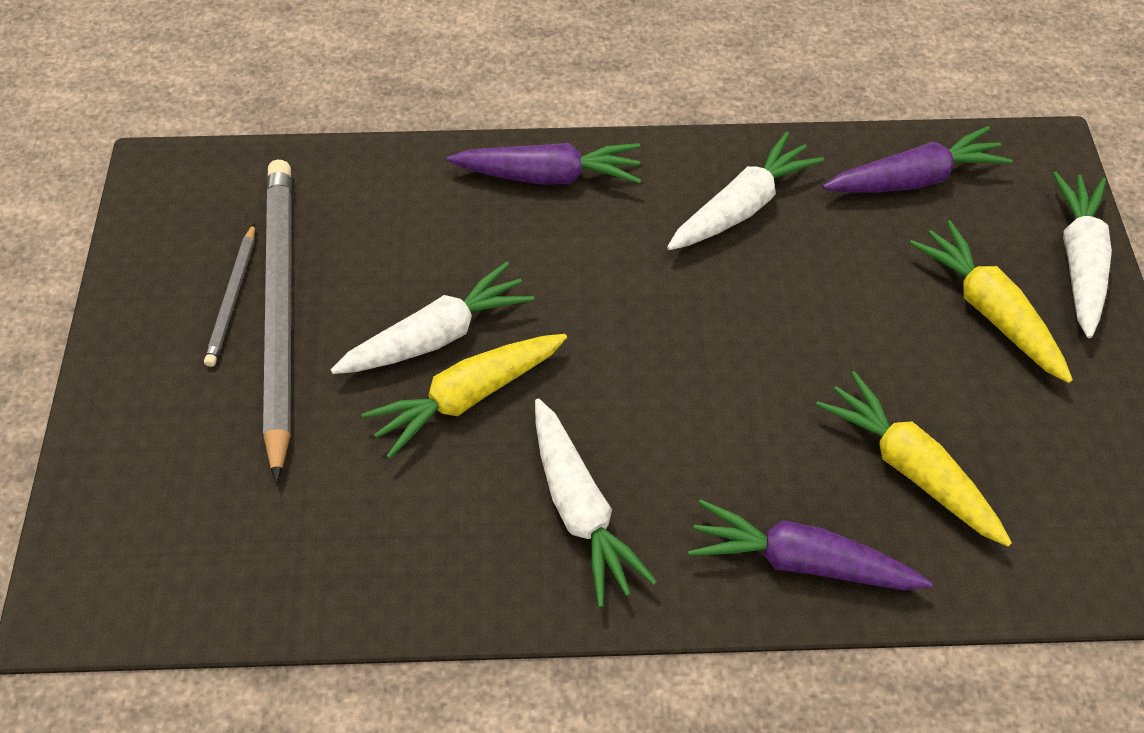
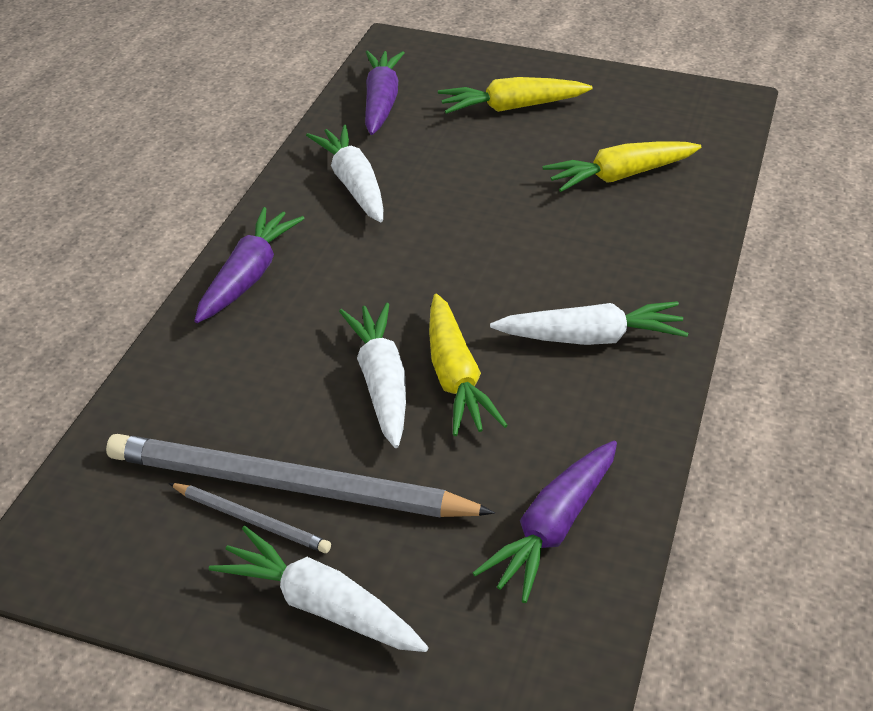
camera: 70 degrees left, 15 degrees down
(799, 560) = (673, 243): purple carrot -> purple carrot (552, 529)
(1078, 260) = (492, 62): white carrot -> white carrot (320, 605)

